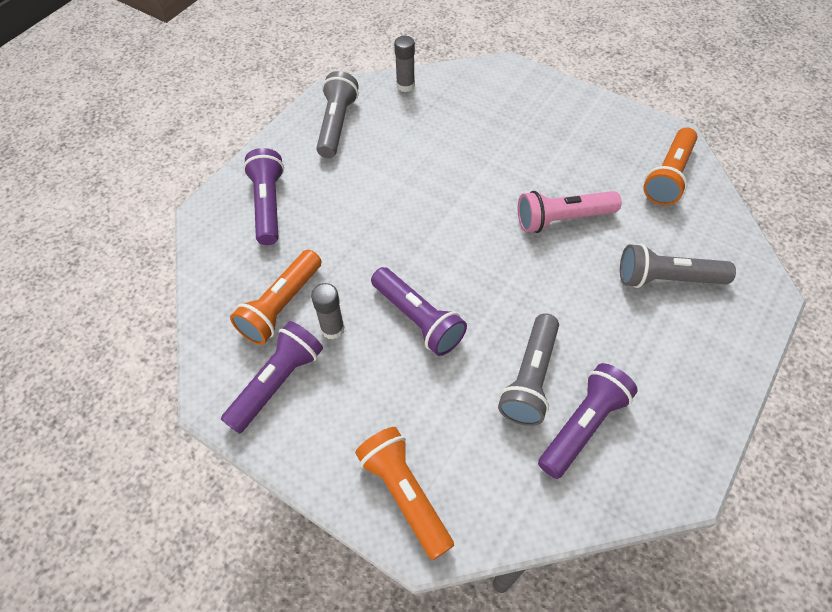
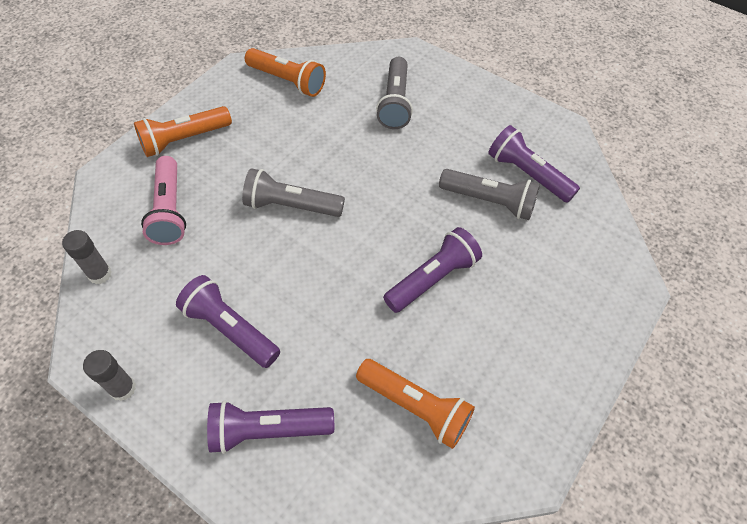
camera: 90 degrees left, 0 degrees up
(277, 383) = (507, 406): purple flashlight -> purple flashlight (230, 329)
(332, 329) = (443, 354): grey glue stick -> grey glue stick (123, 388)
(337, 125) = (147, 352): grey flashlight -> grey flashlight (291, 206)
(405, 494) = (600, 297): orange flashlight -> orange flashlight (184, 139)
(562, 219) = (325, 158): pink flashlight -> pink flashlight (169, 210)

